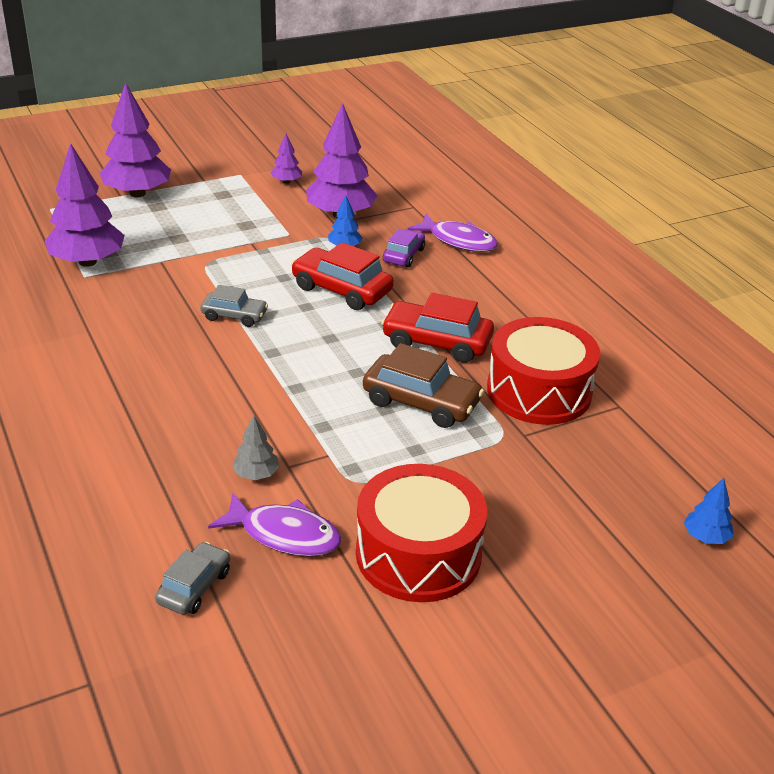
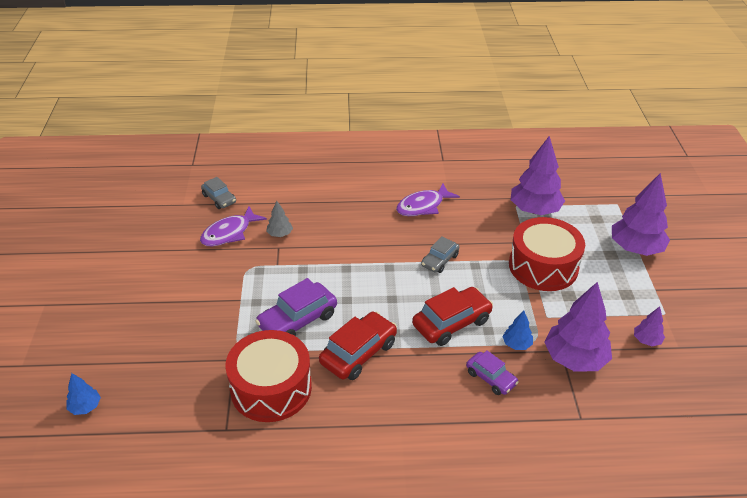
camera: 115 degrees right, 5 degrees up
(418, 554) = (178, 275): red drum -> red drum (543, 266)
(421, 402) = (297, 320): brown car -> purple car
(458, 241) = (504, 427): purple fish -> purple fish (423, 206)

